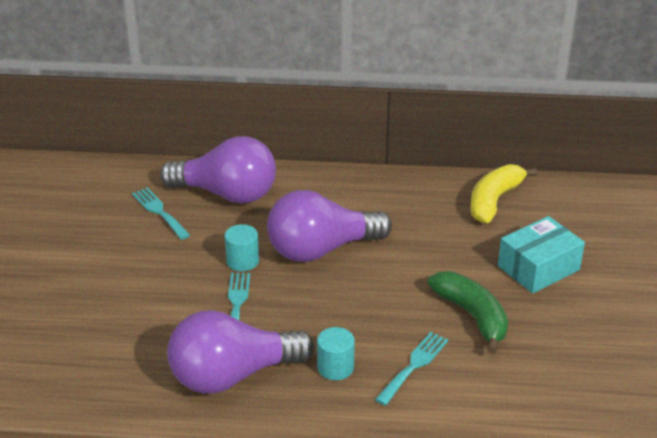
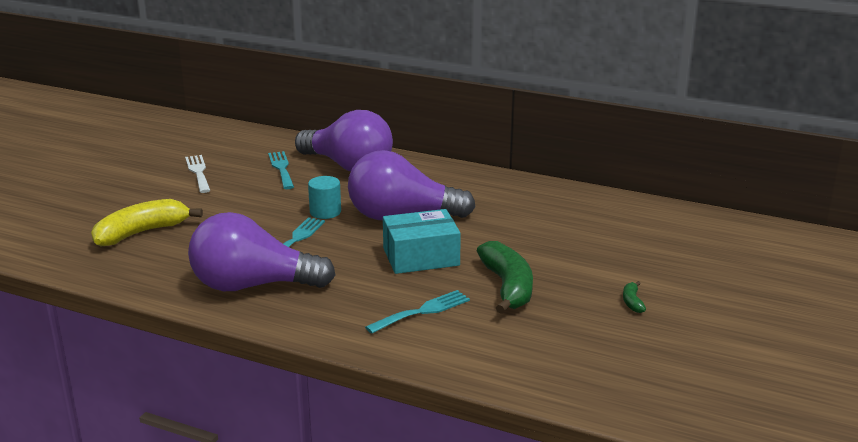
camera: 20 degrees right, 10 degrees down
(73, 235) = (198, 172): none -> white fork
(335, 367) = (348, 298): turquoise cylinder -> none
(494, 201) = (595, 210): yellow banana -> yellow banana (141, 232)
(538, 268) = (602, 264): turquoise box -> turquoise box (421, 257)
(588, 307) = (632, 302): none -> green banana

